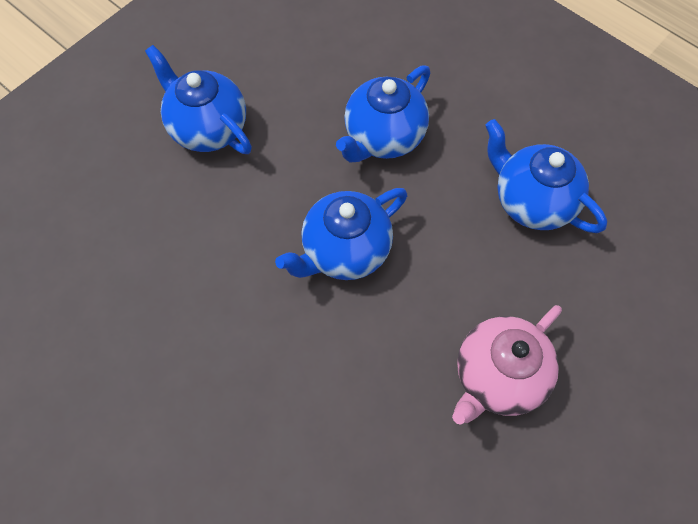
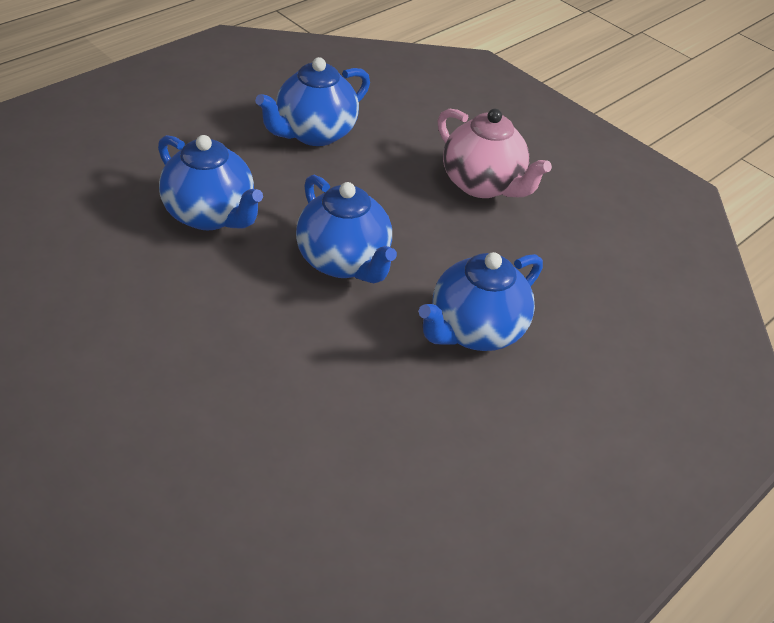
camera: 90 degrees left, 20 degrees down
(208, 128) = (143, 363): blue teapot -> blue teapot (474, 331)

